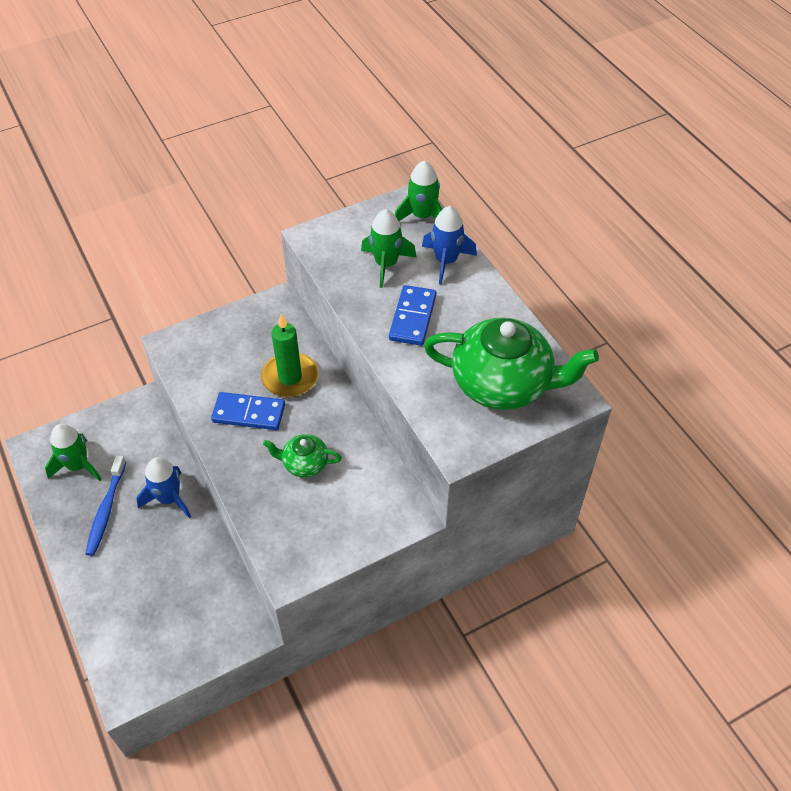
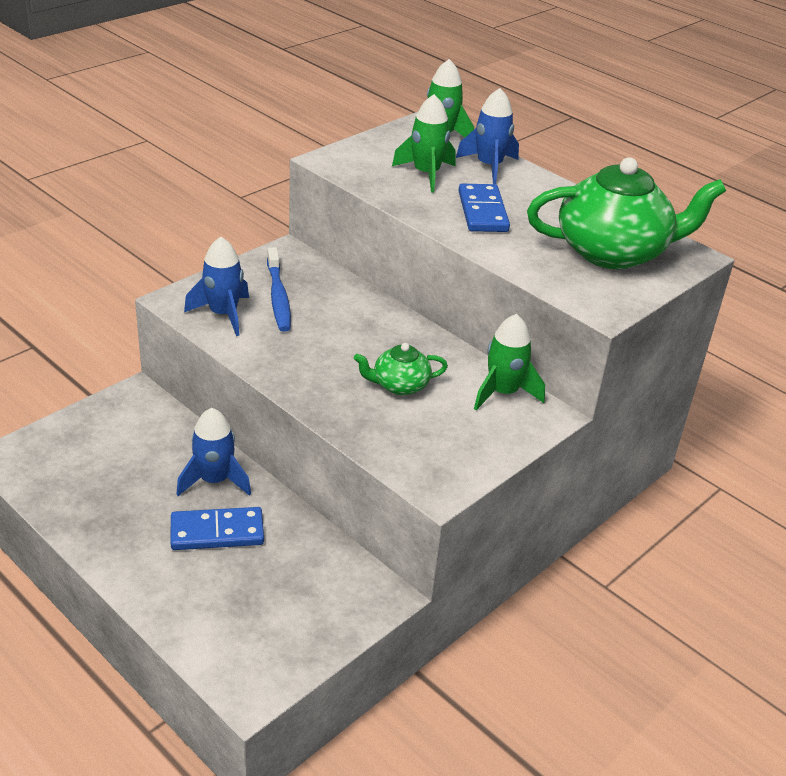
camera: 20 degrees left, 15 degrees down
(78, 465) = (77, 466): green rocket -> green rocket (503, 392)
(106, 510) = (136, 505): blue toothbrush -> blue toothbrush (278, 297)
(199, 364) = (223, 314): none -> blue rocket
(249, 413) = (307, 350): blue domino -> blue domino (217, 532)
(290, 377) = (339, 313): green candle -> none

